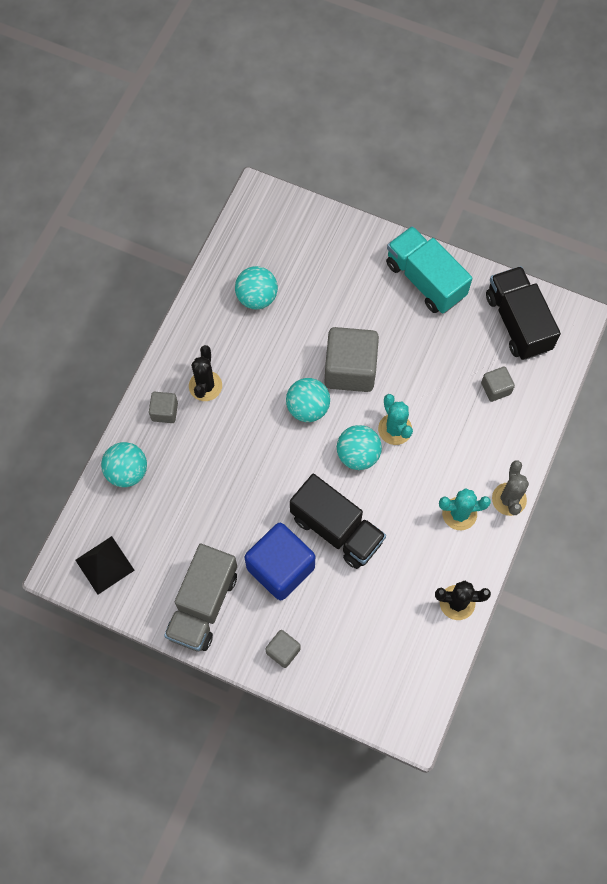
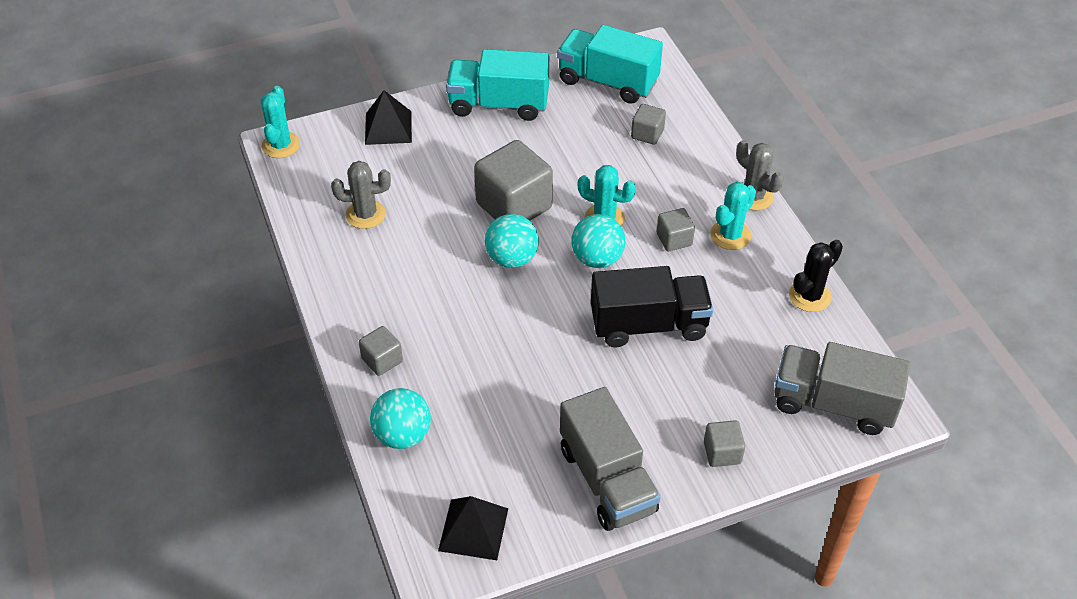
camera: 45 degrees left, 20 degrees down
(205, 386) = (397, 312): black cactus -> none
(257, 297) = (365, 214): turquoise ball -> grey cactus
(259, 198) = (281, 145): none -> turquoise cactus
(280, 568) = (638, 392): blue cube -> none
(337, 239) = (388, 127): none -> black pyramid
(383, 684) = (833, 404): none -> grey truck
(420, 484) = (674, 239): none -> grey cube
(518, 322) = (608, 81): black truck -> turquoise truck

